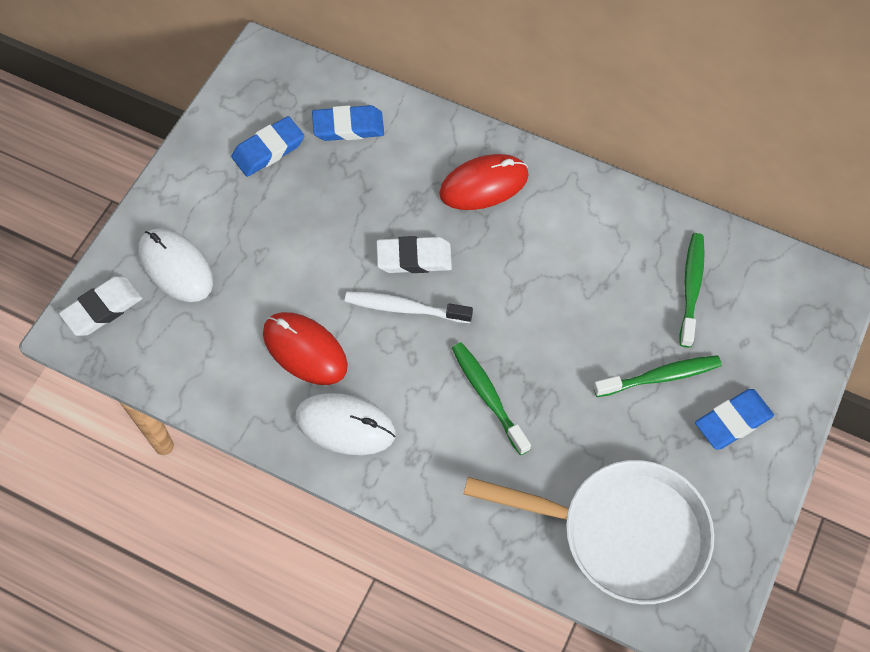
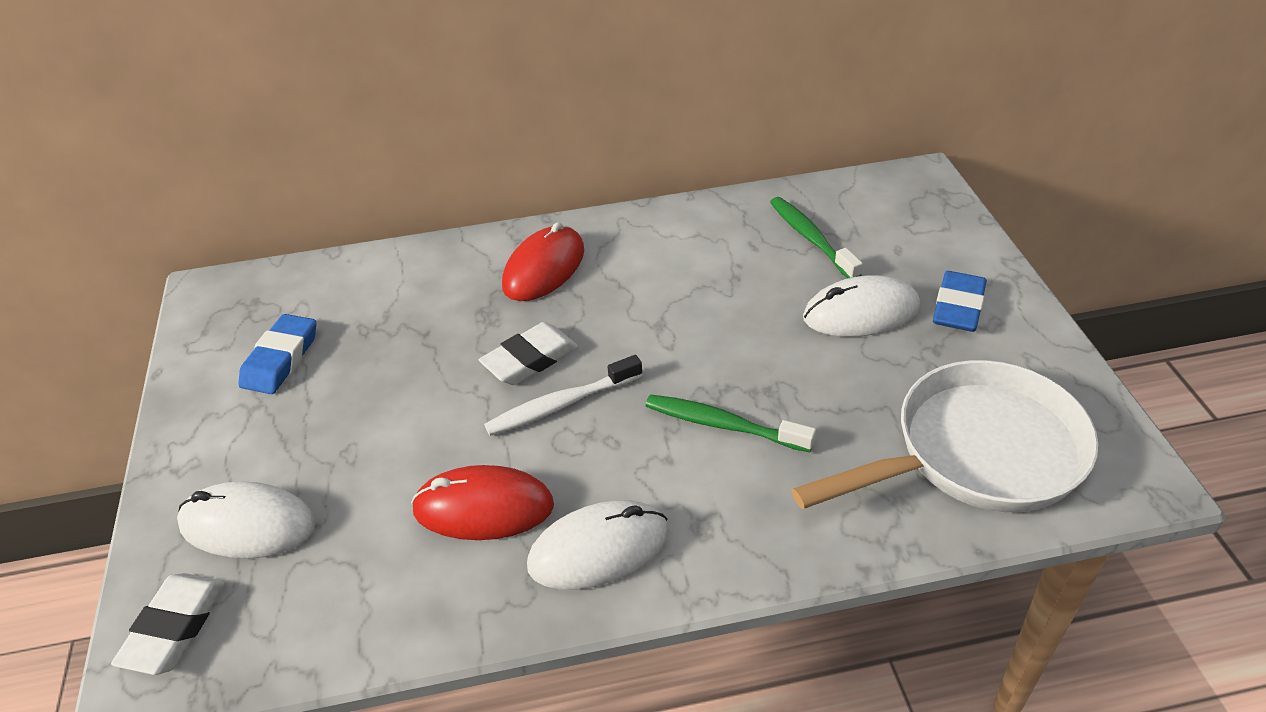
camera: 35 degrees left, 20 degrees down
(348, 127) = (358, 296): blue eraser -> none
(660, 377) = (861, 313): green toothbrush -> white mouse

